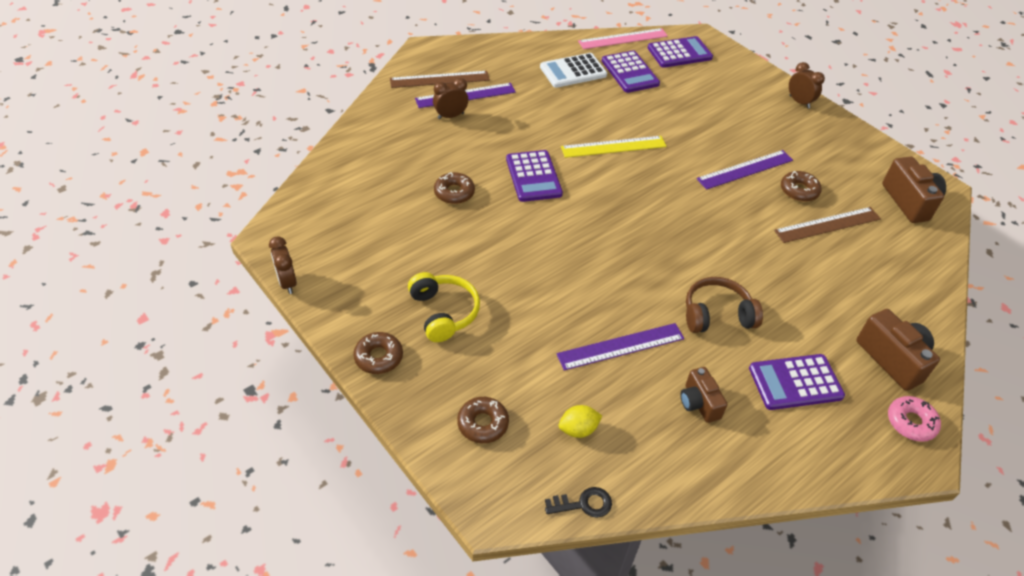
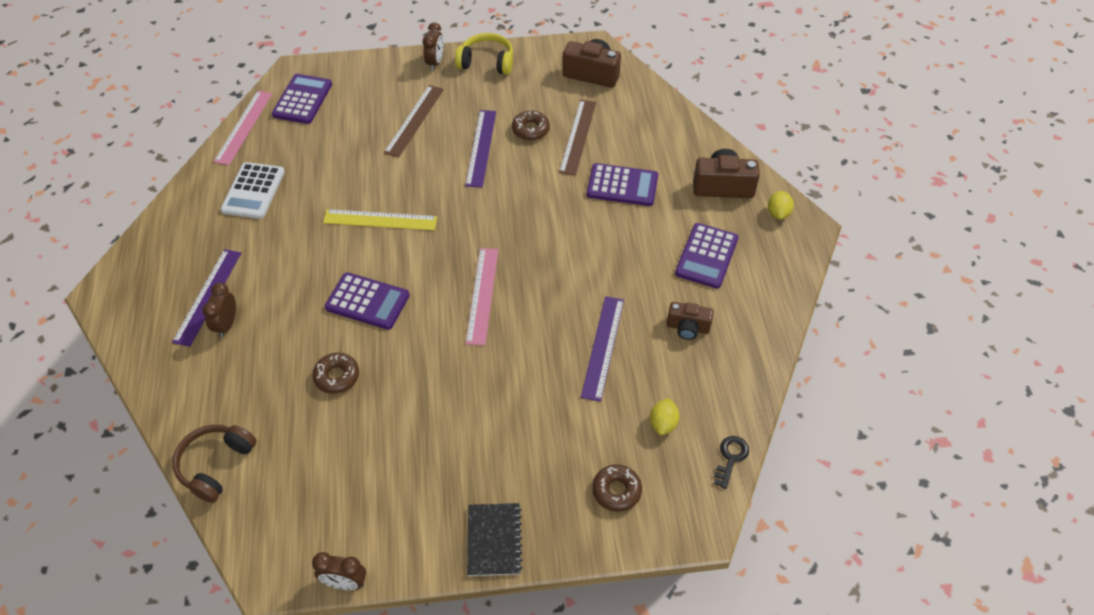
camera: 55 degrees left, 5 degrees up
(378, 357) = (494, 540): brown donut -> black notebook
(439, 79) = (162, 306): brown ruler -> brown ruler (414, 120)
(444, 312) = (478, 461): yellow headphones -> yellow headphones (486, 62)
(600, 240) = (482, 295): none -> pink ruler
(613, 147) = (380, 220): yellow ruler -> yellow ruler turned 75 degrees clockwise
(629, 72) = (295, 150): purple calculator -> purple calculator (622, 185)
(717, 315) = (615, 264): brown headphones -> brown headphones (216, 465)
(799, 102) = (435, 62): brown clock -> brown clock turned 105 degrees clockwise
(911, 422) = (778, 213): pink donut -> yellow lemon

